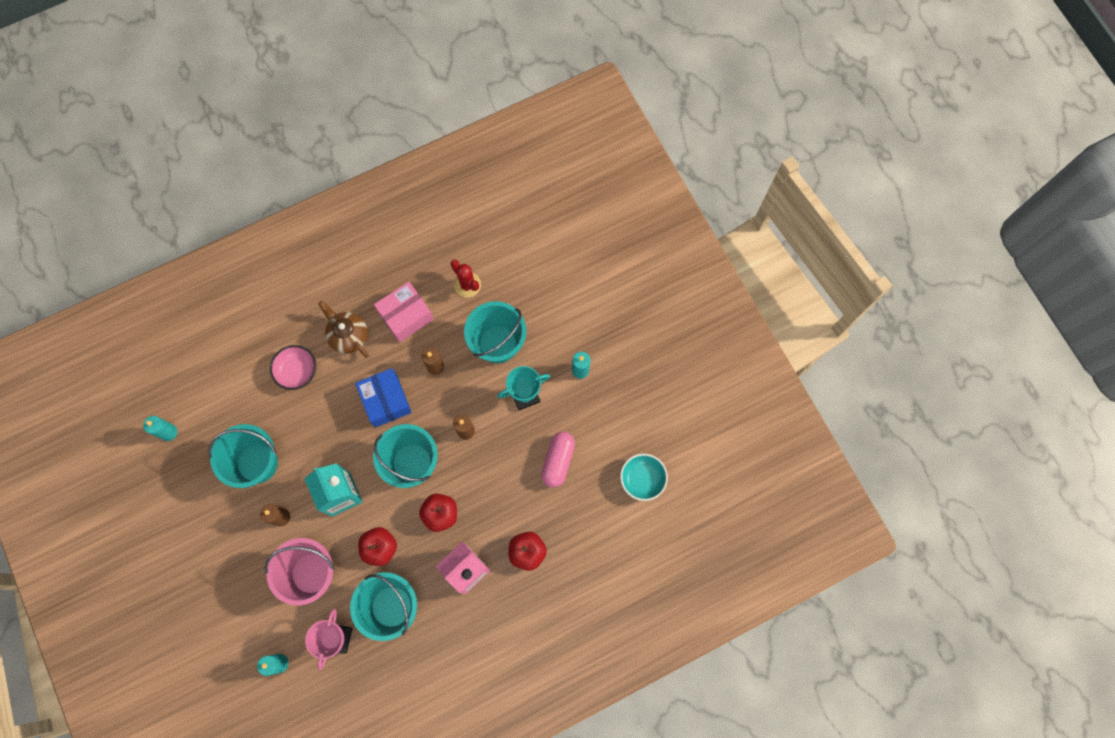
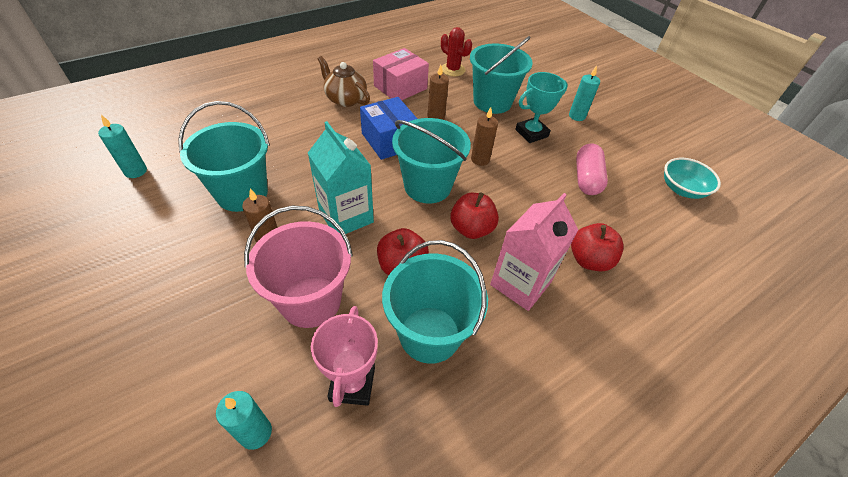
camera: 10 degrees left, 25 degrees down
(297, 371) = (293, 122): pink bowl -> none

